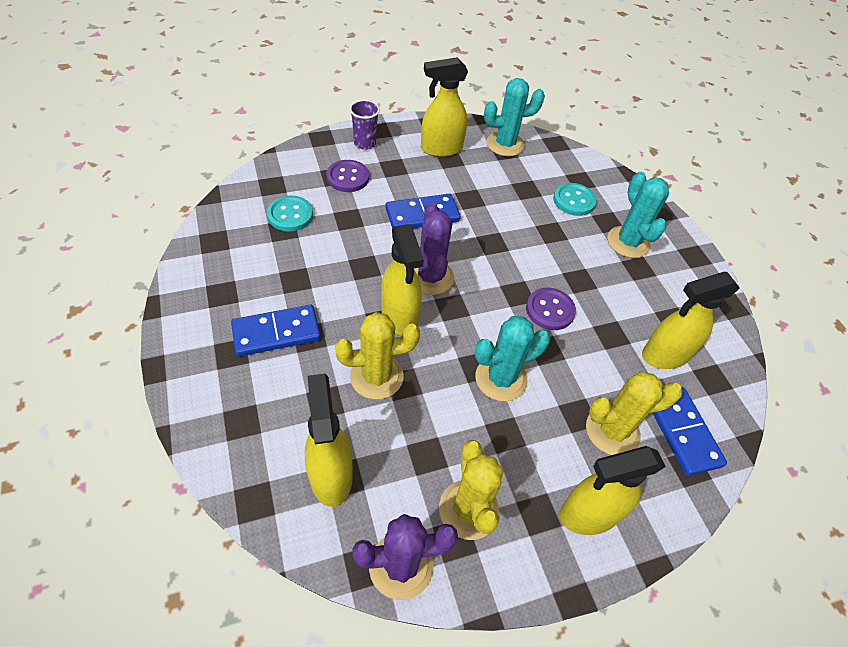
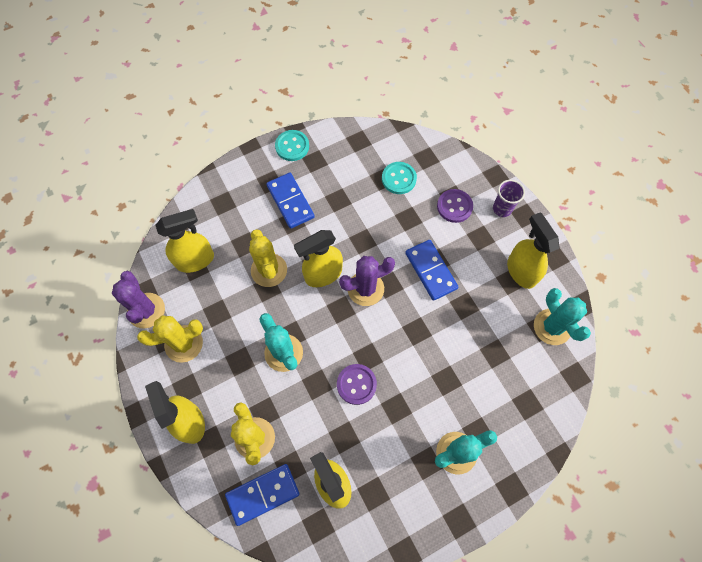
camera: 85 degrees right, 15 degrees up
(574, 200) = (495, 398): turquoise button -> turquoise button (292, 146)

